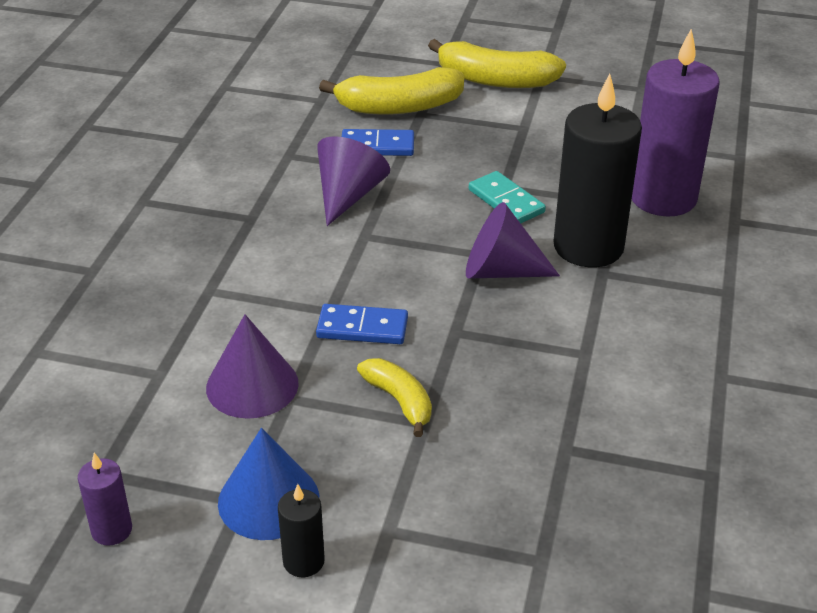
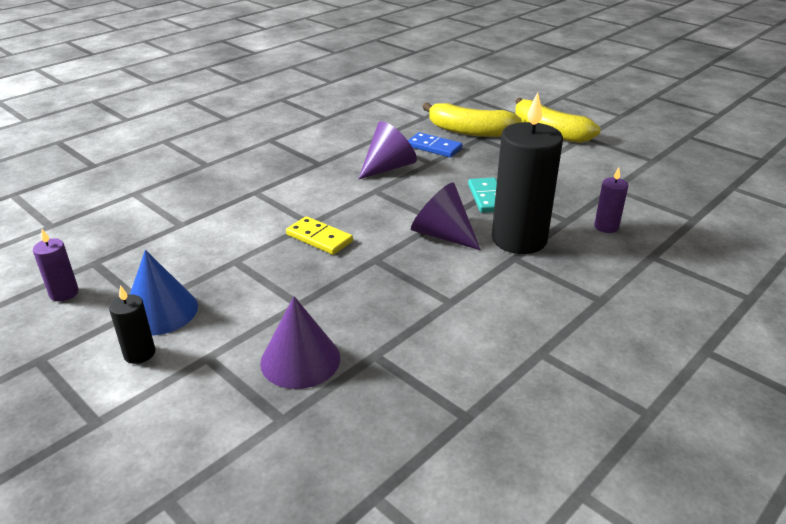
camera: 30 degrees right, 5 degrees down
(252, 385) = (222, 247): purple cone -> purple cone (300, 360)
(362, 328) = (319, 238): blue domino -> yellow domino
(399, 401) = (297, 286): yellow banana -> none
(663, 198) = (606, 227): purple candle -> purple candle, size x0.45

